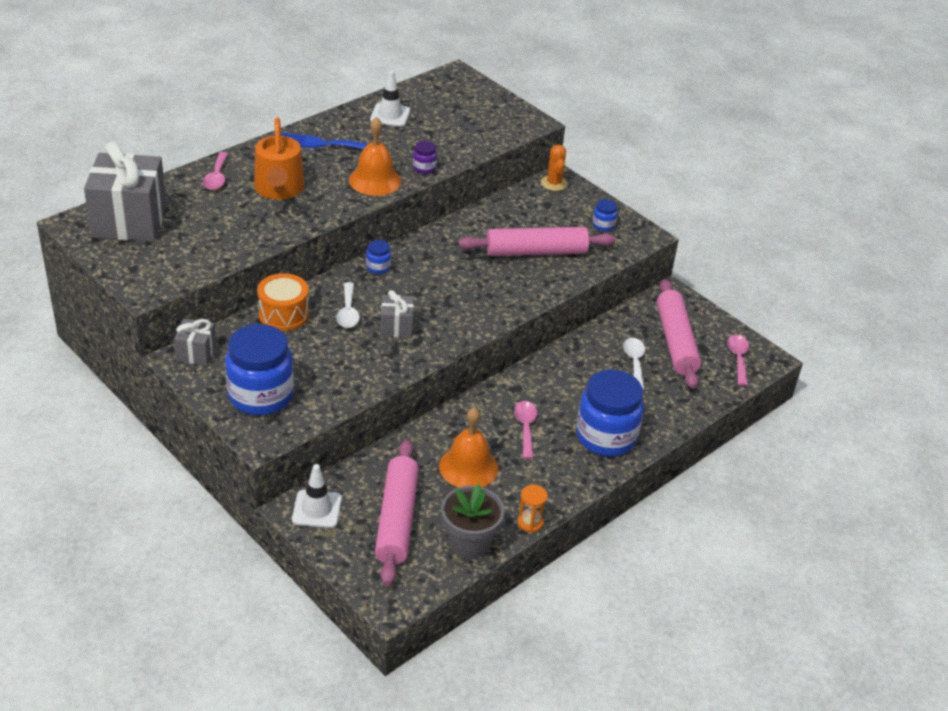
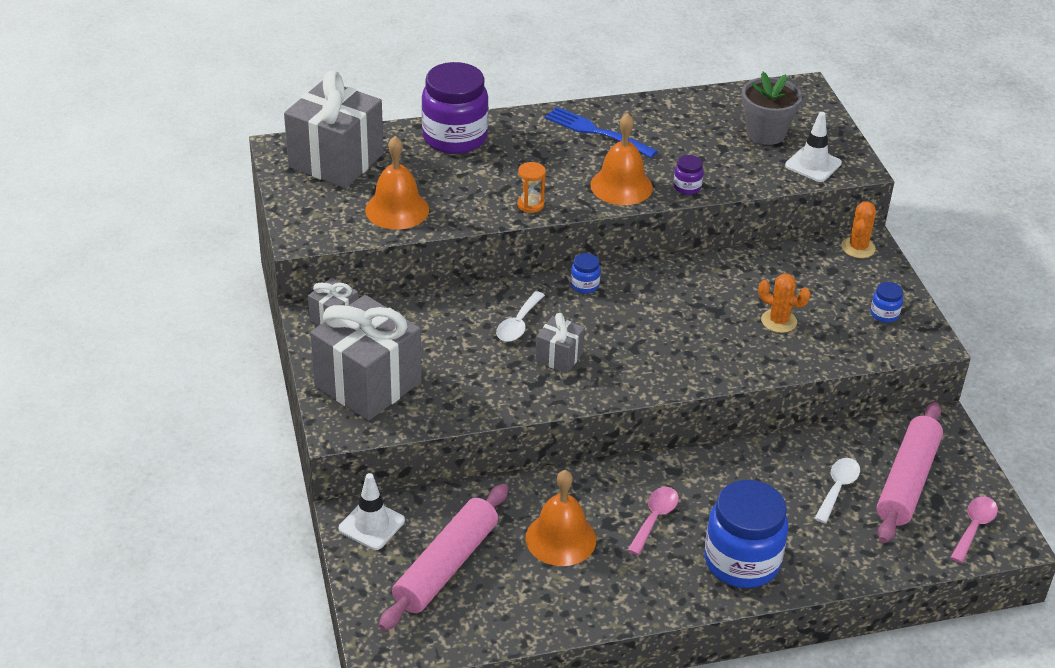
camera: 30 degrees right, 0 degrees up
(210, 246) = (397, 209): none -> orange bell
(216, 177) = (455, 138): pink spoon -> purple jar
(260, 396) = (367, 384): blue jar -> grey gift
(279, 189) = (510, 168): orange watering can -> none
(283, 314) = (449, 305): orange drum -> none
(390, 115) = (691, 117): white traffic cone -> white traffic cone (813, 164)
(469, 542) = (506, 619): grey flower pot -> grey flower pot (766, 133)
(530, 522) = (587, 624): orange hourglass -> orange hourglass (530, 205)
(536, 252) = (779, 321): pink rolling pin -> orange cactus

